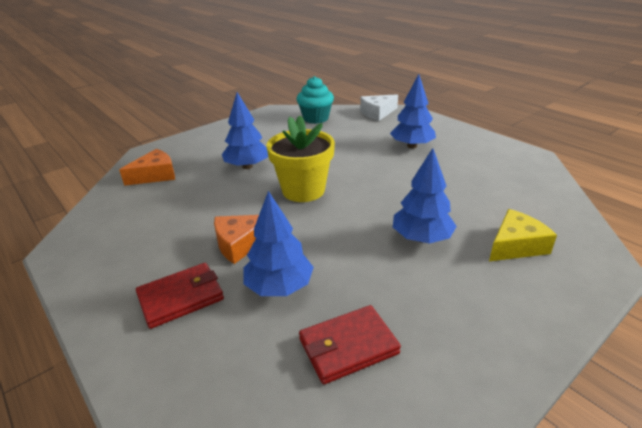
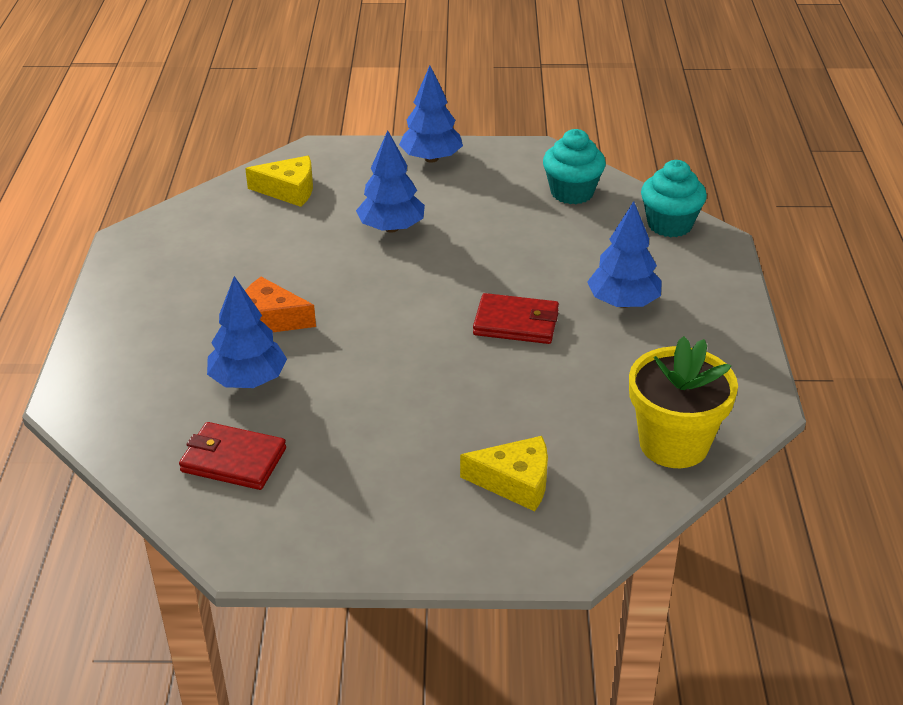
camera: 40 degrees right, 5 degrees up
(155, 175) = (289, 190): orange cheese -> yellow cheese
(181, 297) = (167, 341): red wallet -> red wallet (516, 323)
(303, 190) = (405, 293): yellow flower pot -> yellow flower pot (674, 444)
(377, 113) = (669, 225): white cheese -> turquoise cupcake
(421, 238) = (436, 416): blue tree -> blue tree (431, 159)

